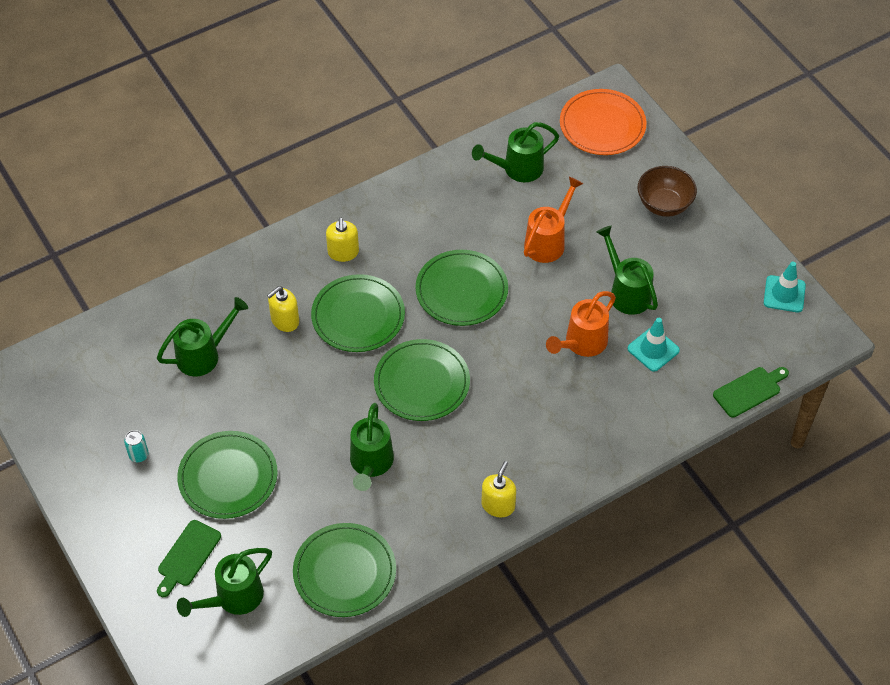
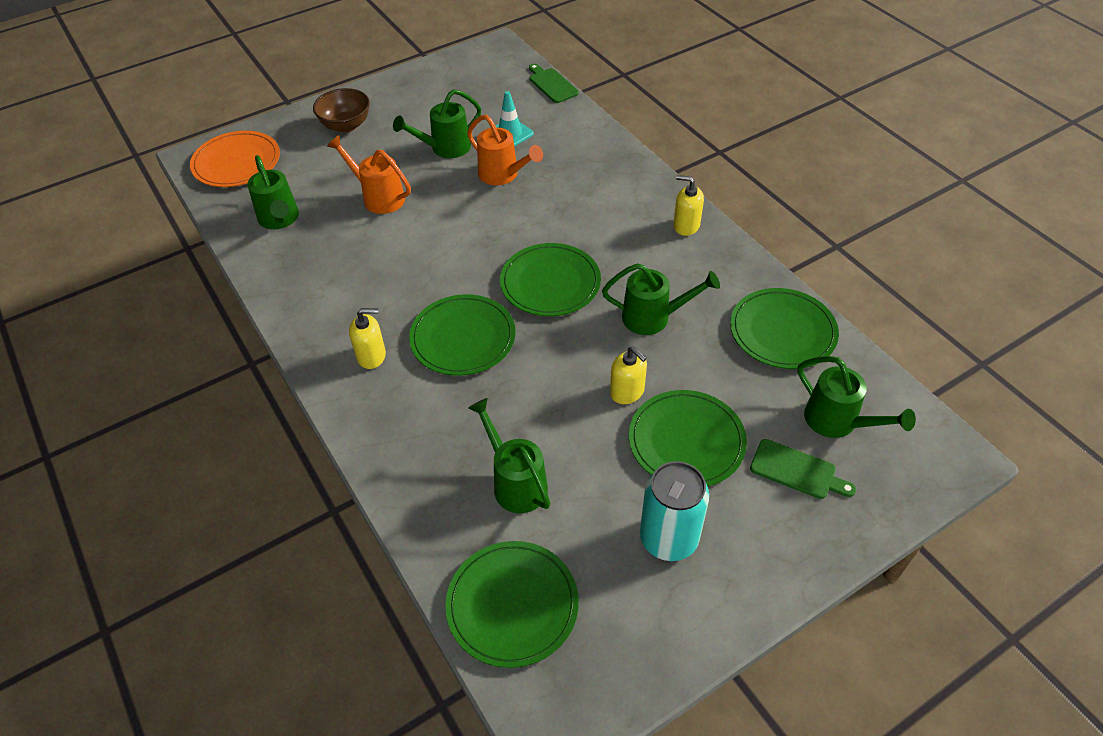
camera: 90 degrees left, 5 degrees down
(139, 455) = (668, 538): turquoise can -> turquoise can, size x2.31
(285, 321) = (466, 404): yellow soap dispenser -> yellow soap dispenser (627, 392)
(461, 290) = (434, 257): green plate -> green plate (512, 605)
(784, 294) = (454, 65): turquoise traffic cone -> none

